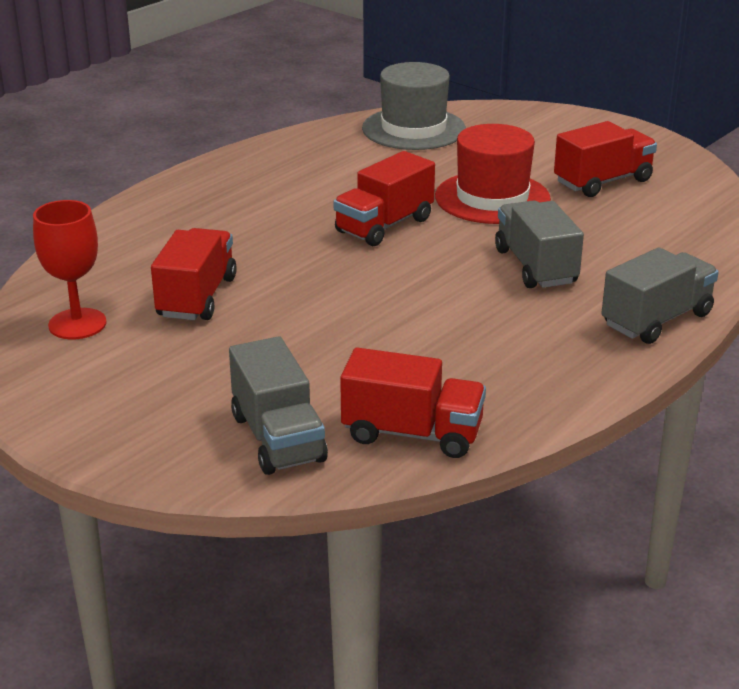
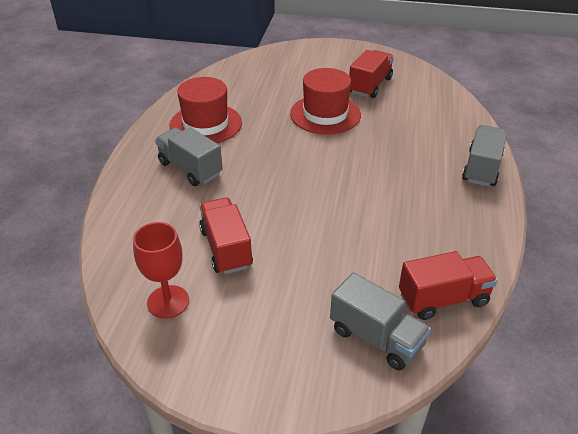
camera: 30 degrees left, 10 degrees up
(314, 168) = (206, 124): none -> red hat
(384, 225) = (286, 153): red truck -> none
(413, 129) = (237, 79): grey hat -> none
(535, 267) = (392, 154): grey truck -> grey truck (190, 169)

